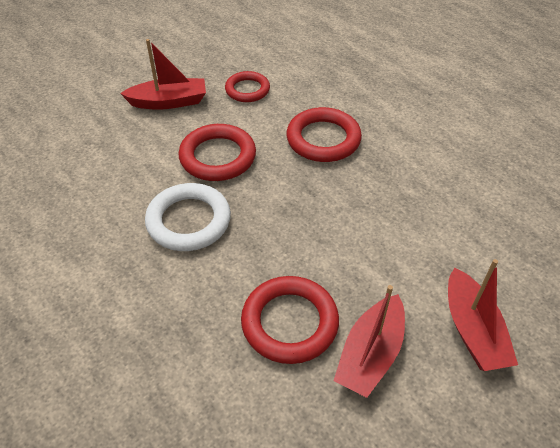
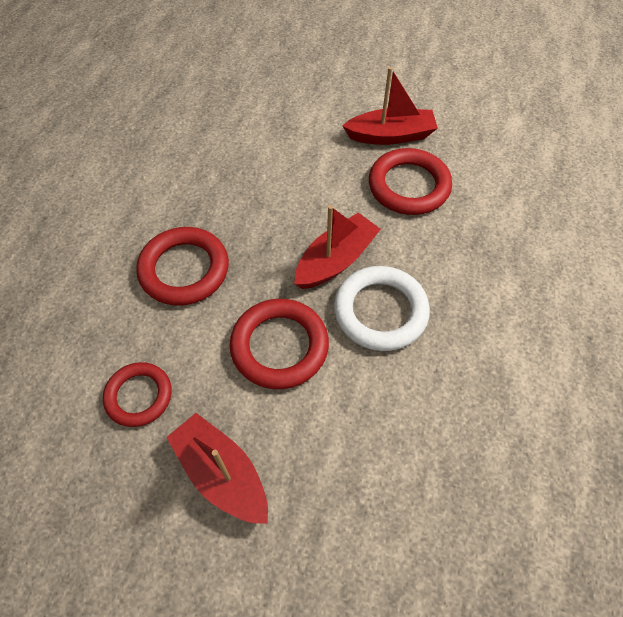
camera: 125 degrees left, 10 degrees up
(472, 330) = (325, 97): red boat -> red boat (335, 260)

